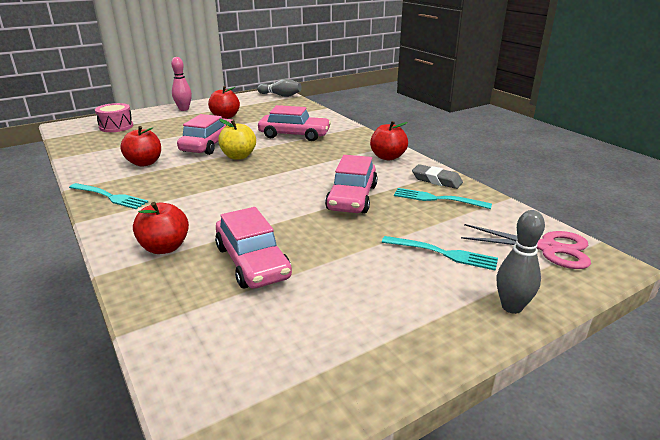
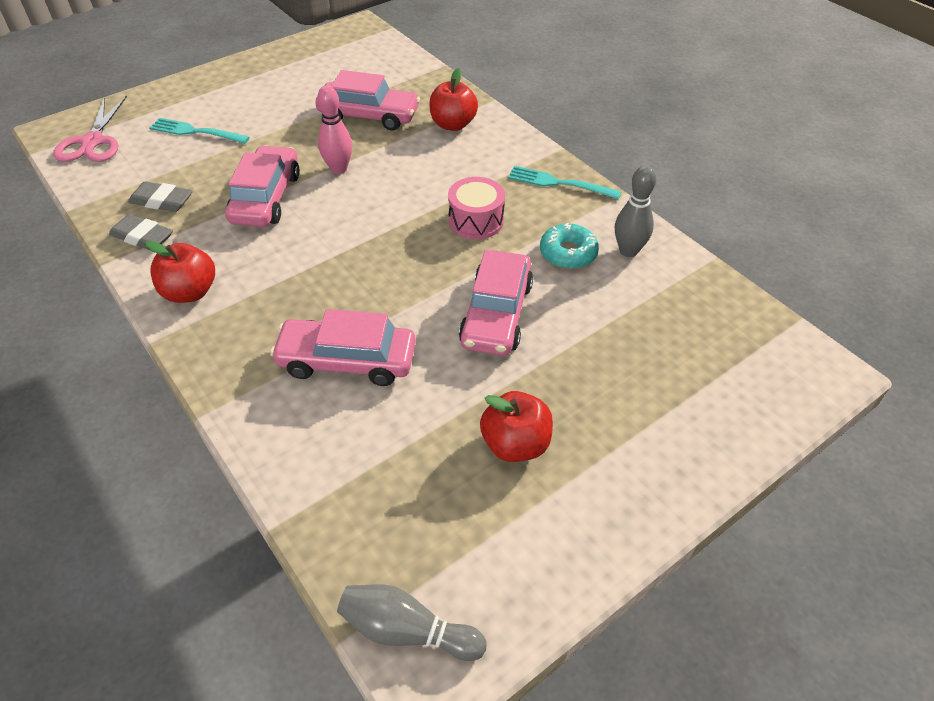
camera: 175 degrees right, 20 degrees up
(116, 126) = (719, 374): pink drum -> pink drum (476, 221)
(144, 163) = (568, 253): red apple -> turquoise donut
(184, 109) = (638, 485): pink bowling pin -> pink bowling pin (339, 168)
(238, 156) = (432, 279): yellow apple -> none
(252, 262) = (369, 115): pink car -> pink car turned 135 degrees clockwise
(437, 199) = (162, 201): turquoise fork -> grey eraser
(511, 307) = (169, 93): grey bowling pin -> grey bowling pin (628, 251)
(547, 248) = (92, 142): pink scissors -> pink scissors turned 105 degrees counterclockwise

